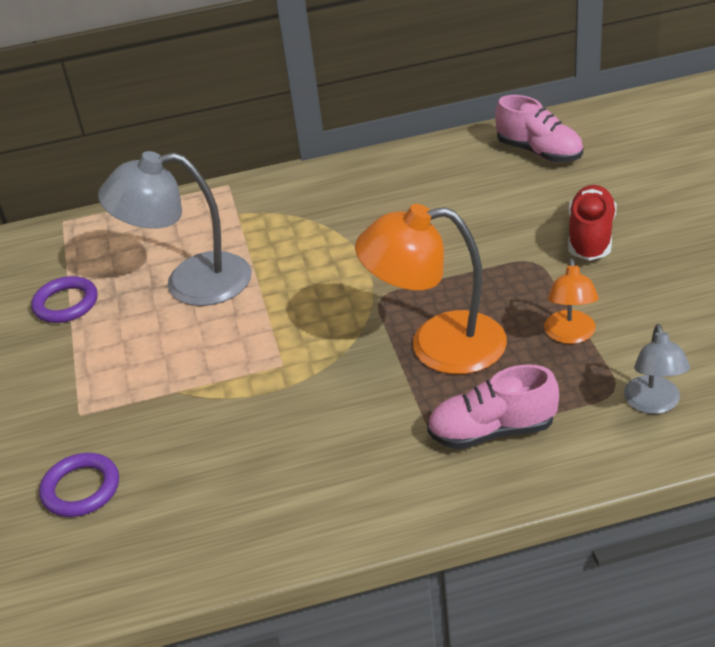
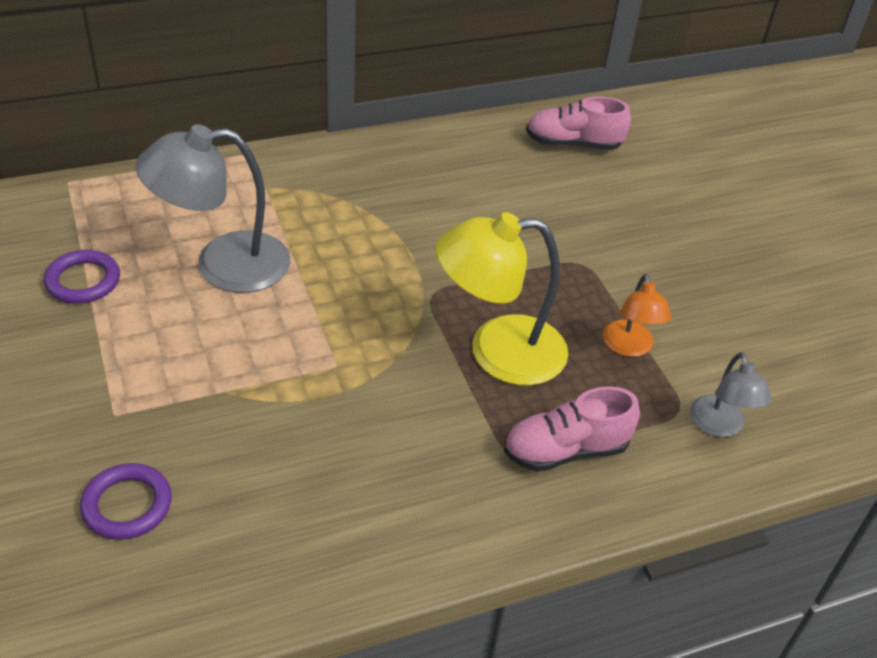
camera: 15 degrees left, 5 degrees up
(437, 345) = (498, 352): orange lamp -> yellow lamp
(539, 152) = (573, 144): pink shoe -> pink shoe turned 150 degrees clockwise
(590, 237) = (635, 241): red shoe -> none

